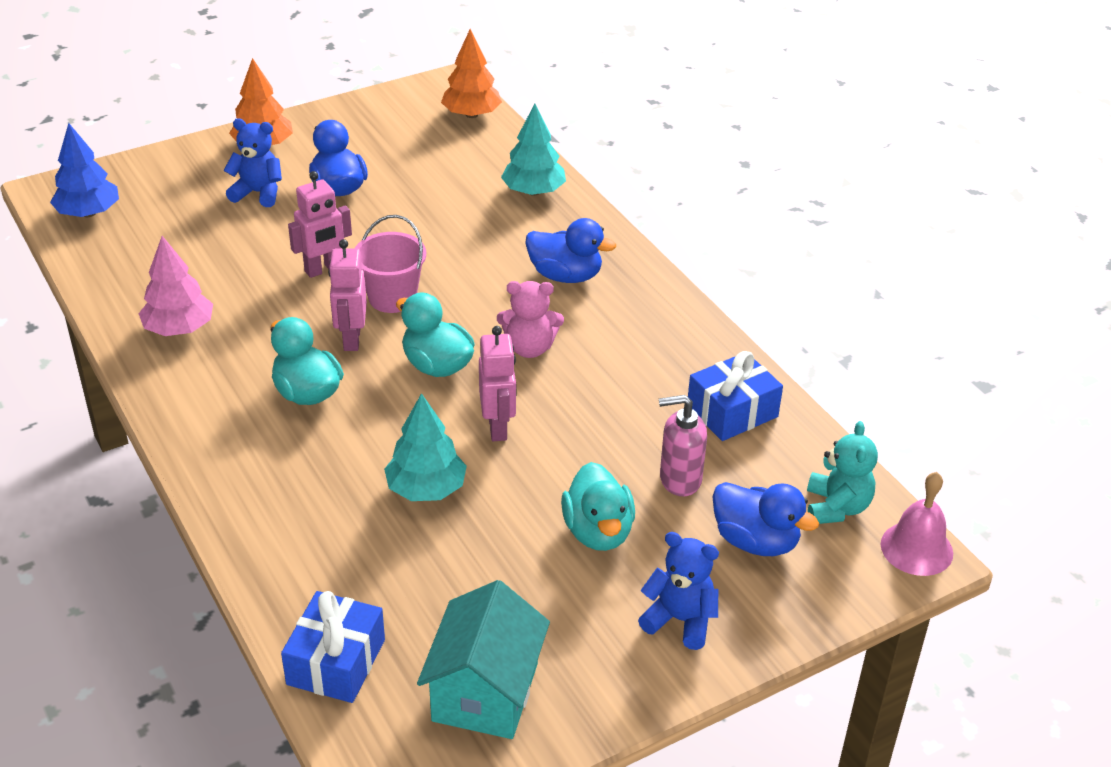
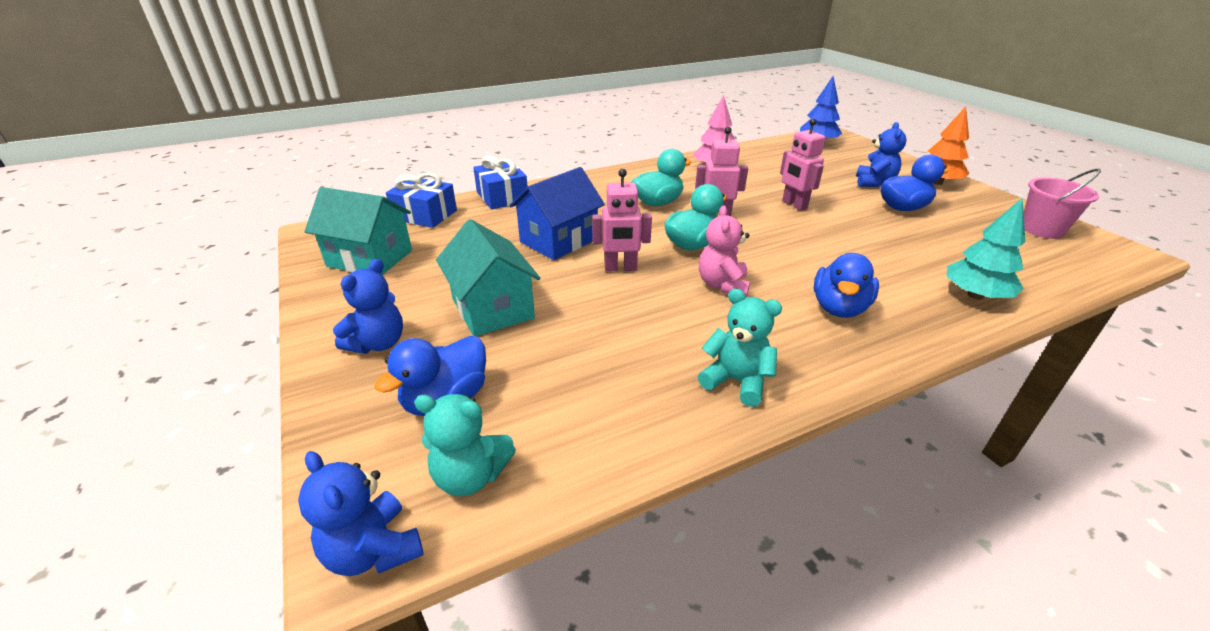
camera: 95 degrees right, 5 degrees down
(392, 298) = (770, 228): pink bucket -> pink bucket (1041, 229)
(426, 489) = (559, 240): turquoise tree -> blue house
(471, 114) = (1085, 264): orange tree -> none
(598, 532) = (493, 308): turquoise duck -> turquoise house
(679, 479) = (543, 357): pink soap dispenser -> none
(688, 352) = (736, 381): none -> turquoise teddy bear
(732, 411) = (639, 405): blue gift -> blue gift (502, 197)
(916, 548) = (374, 550): pink bell -> blue teddy bear

